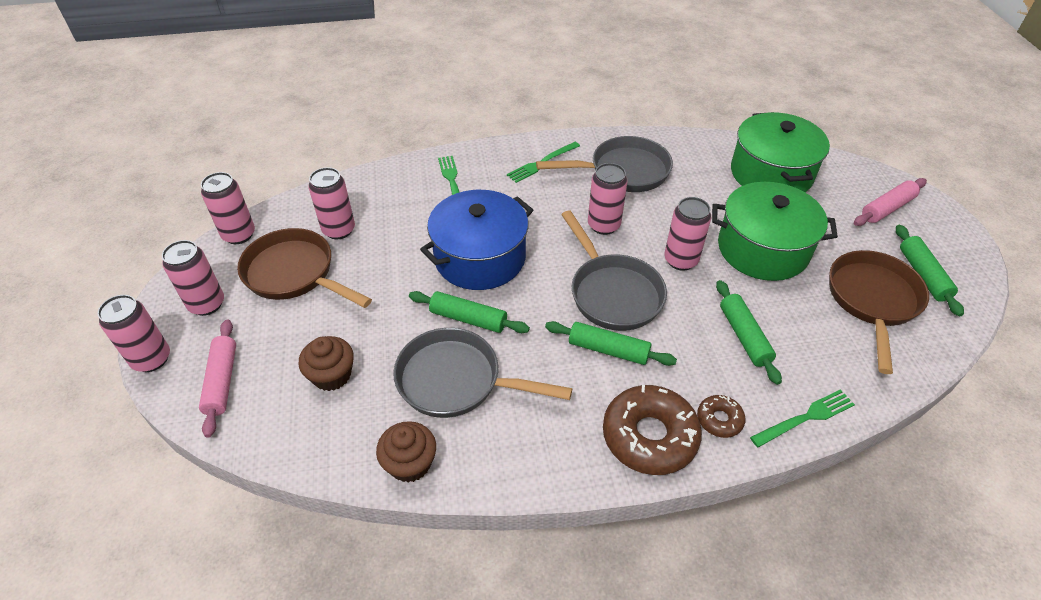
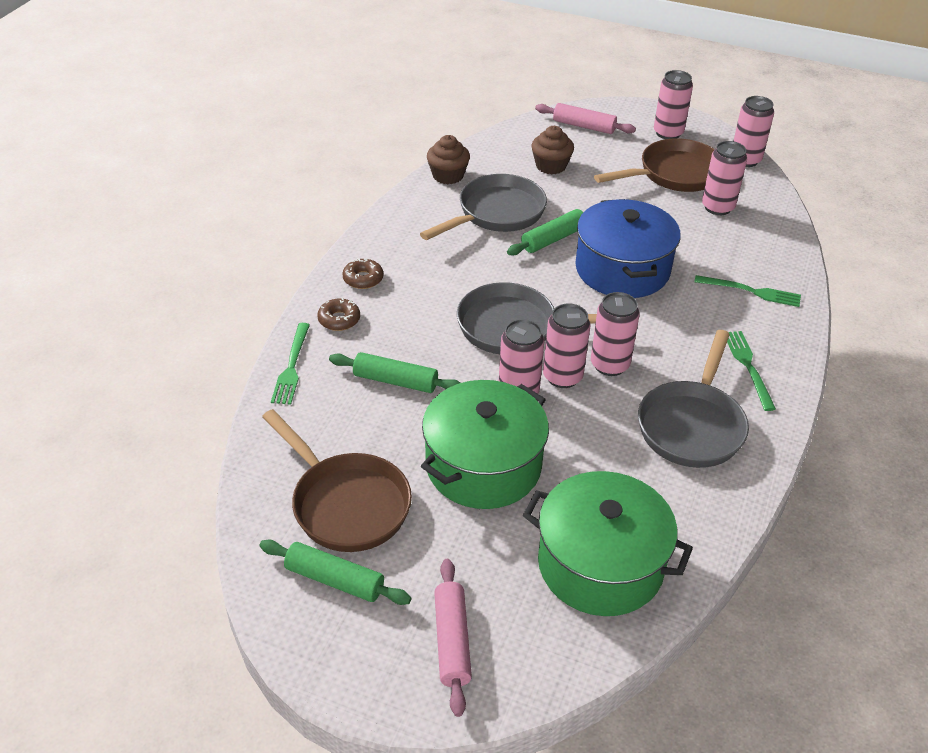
camera: 120 degrees right, 5 degrees down
(151, 359) = (628, 106): pink can -> pink can (562, 377)
(608, 350) = (456, 295): green rolling pin -> none
(649, 436) = (363, 279): brown donut -> brown donut, size x0.49

